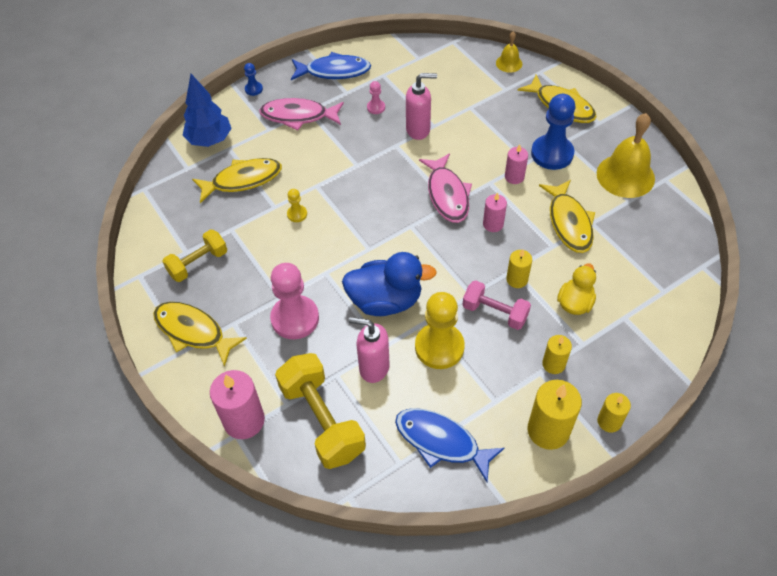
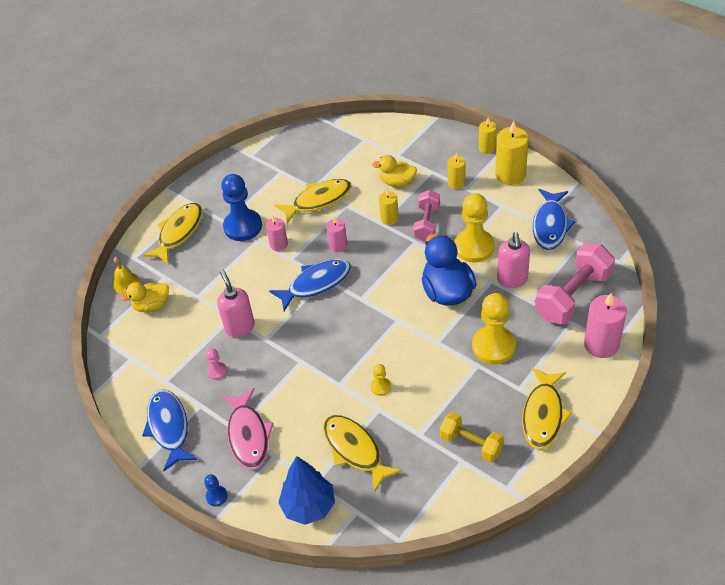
camera: 105 degrees left, 5 degrees down
(295, 318) = (493, 346): pink pawn -> yellow pawn
(322, 420) = (573, 296): yellow dumbbell -> pink dumbbell
(447, 194) = (316, 284): pink fish -> blue fish
(473, 76) = (151, 305): none -> yellow duck
(625, 176) = (254, 178): yellow bell -> none

